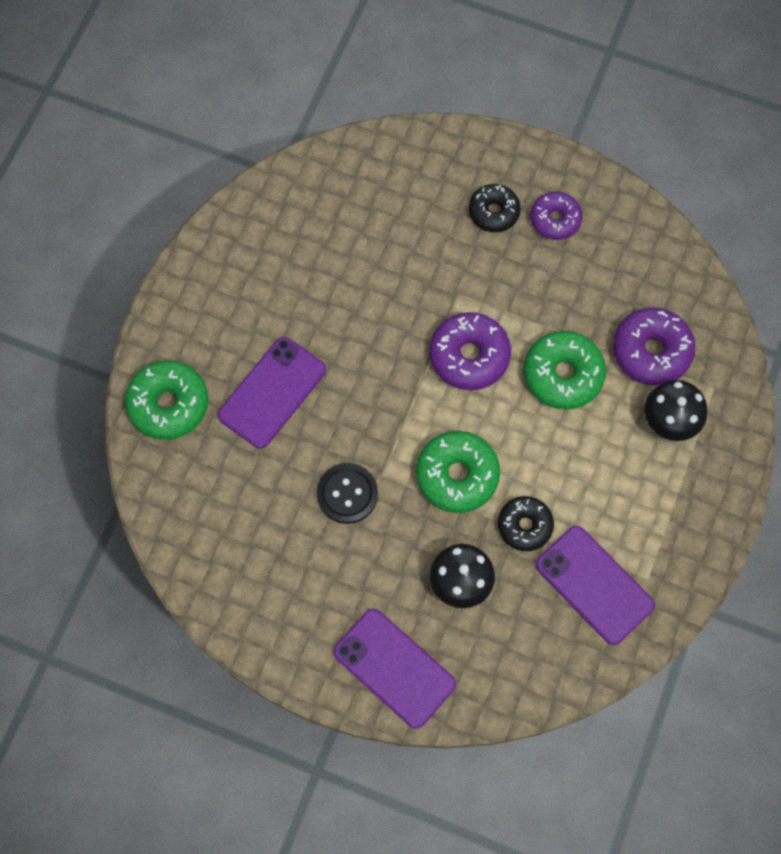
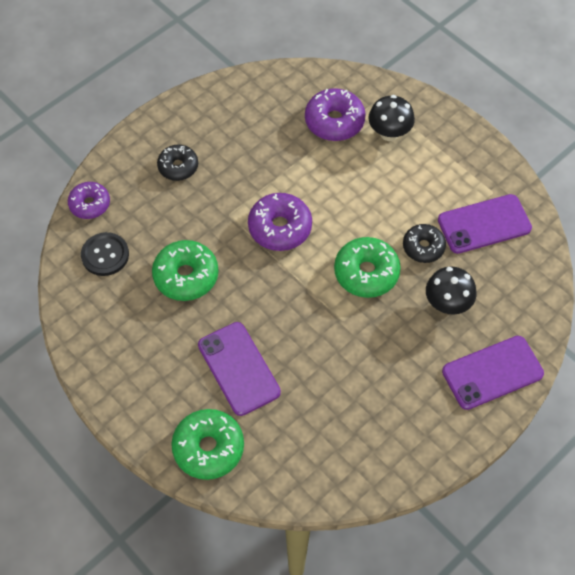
camera: 65 degrees left, 10 degrees down
(347, 494) = (346, 350): black button -> black button (105, 255)
(555, 220) = (206, 133): purple donut -> purple donut (90, 204)
(563, 375) = (324, 178): green donut -> green donut (186, 276)

